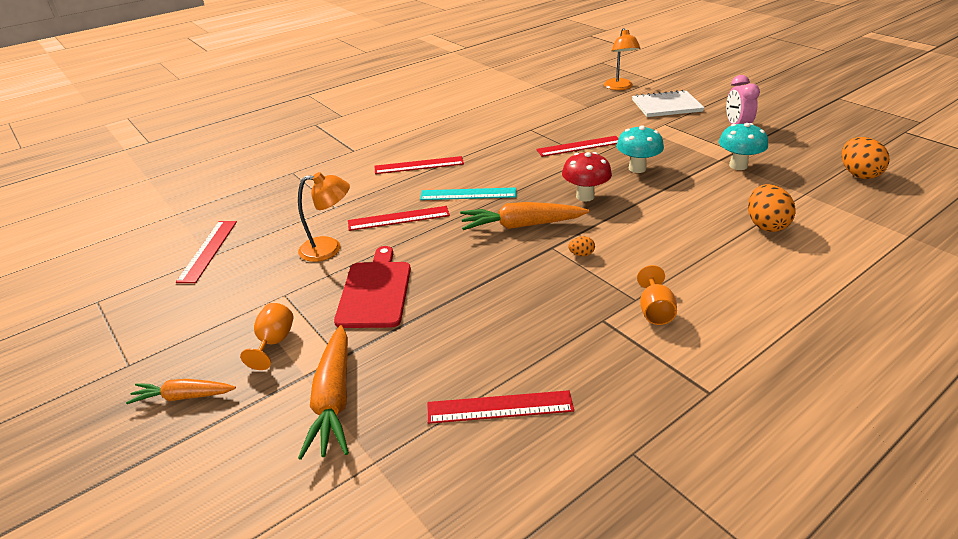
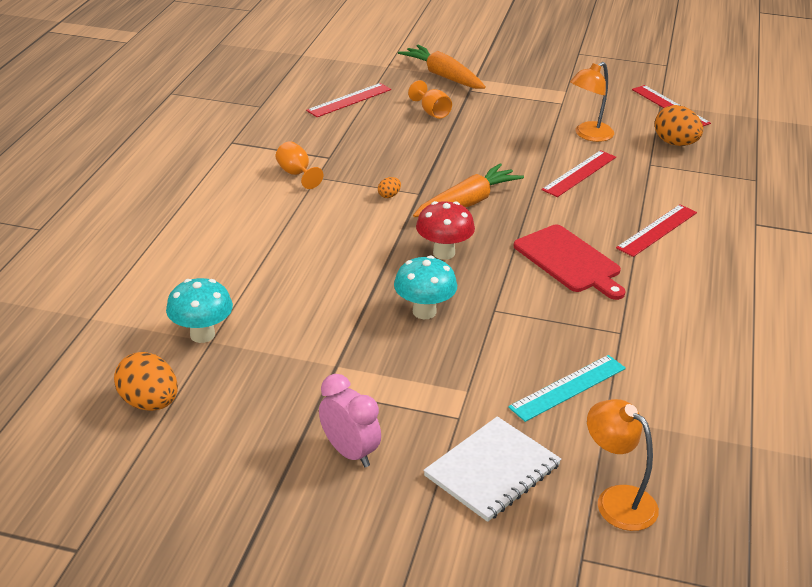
camera: 140 degrees right, 0 degrees up
(184, 397) = (522, 54): orange carrot -> none
(274, 342) = (520, 83): orange goblet -> orange goblet (432, 112)
(375, 291) = (506, 123): red cutting board -> red cutting board (569, 261)
(468, 194) = (557, 216): turquoise ruler -> turquoise ruler (568, 387)
(579, 146) = (526, 324): red ruler -> none
(738, 166) = (308, 362): turquoise mushroom -> turquoise mushroom (202, 335)
(765, 225) = (241, 281): orange egg -> orange egg (675, 143)

